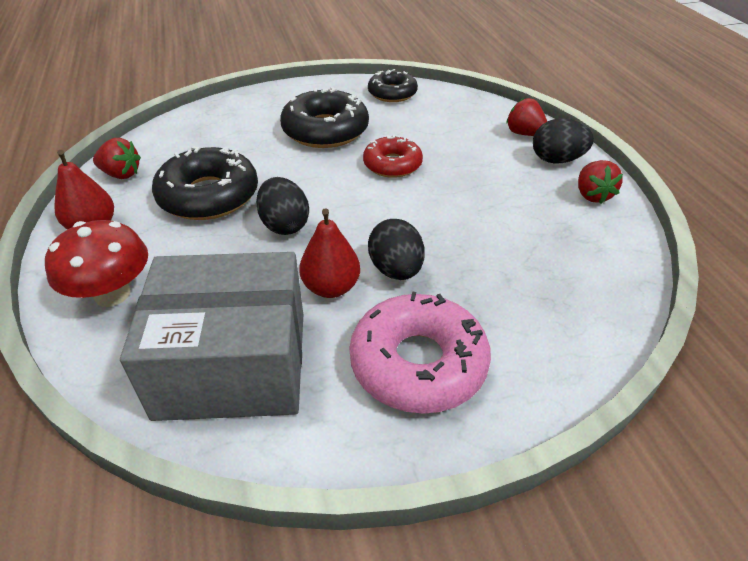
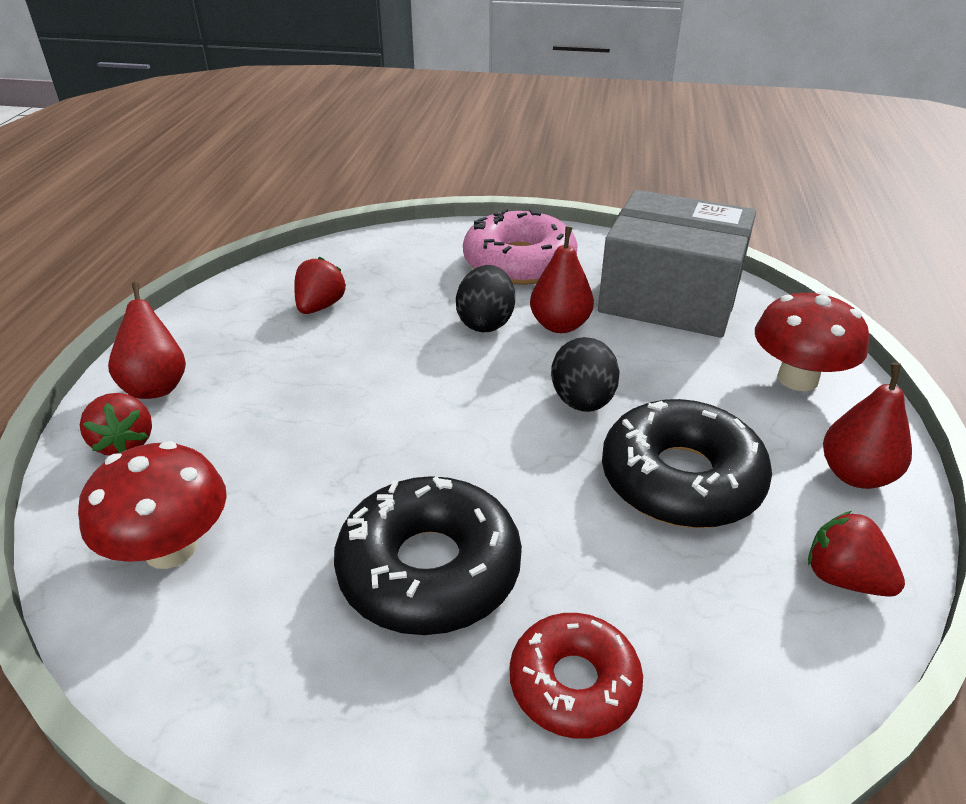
camera: 155 degrees left, 5 degrees down
(392, 93) = (202, 650): black donut -> none
(392, 164) = (378, 450): red donut -> red donut (574, 683)
(442, 110) = (170, 548): none -> red mushroom
(557, 160) = (156, 386): black egg -> red pear
(592, 195) = (195, 333): red strawberry -> red strawberry (320, 306)

